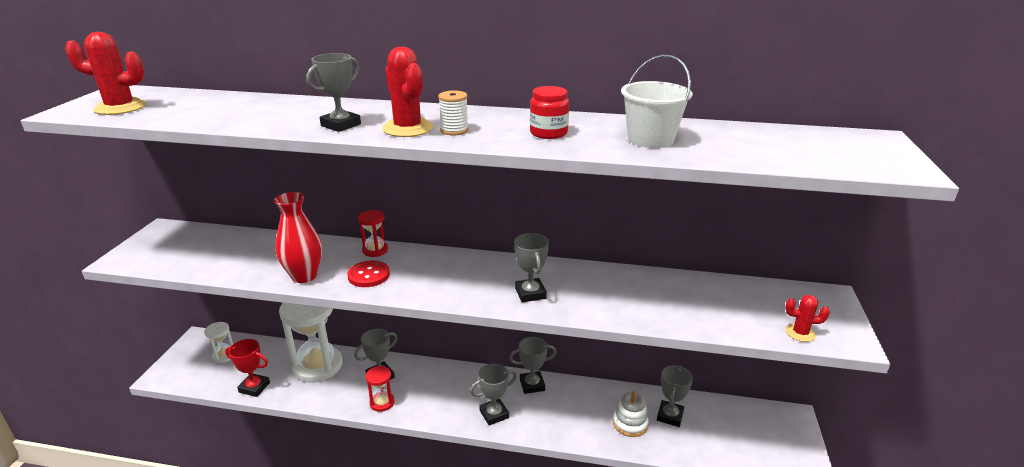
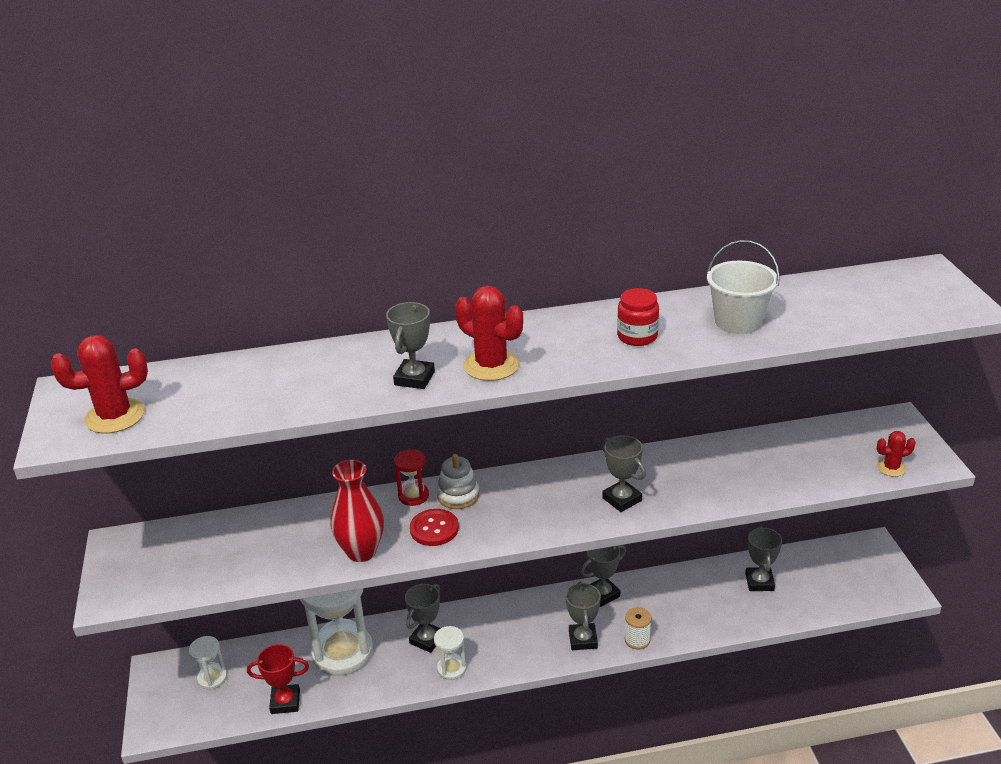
camera: 20 degrees left, 5 degrees up
(382, 402) = (451, 668): red hourglass -> white hourglass
(454, 130) = (542, 356): white spool -> white spool (637, 640)
(494, 414) = (583, 639): grey trophy -> grey trophy turned 45 degrees counterclockwise
(630, 424) = (725, 603): white stacking toy -> white stacking toy (458, 495)

